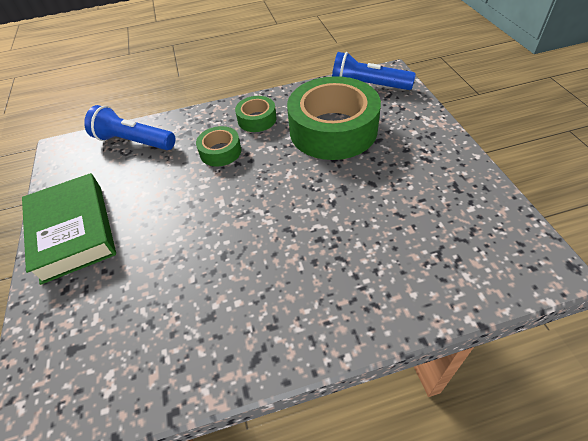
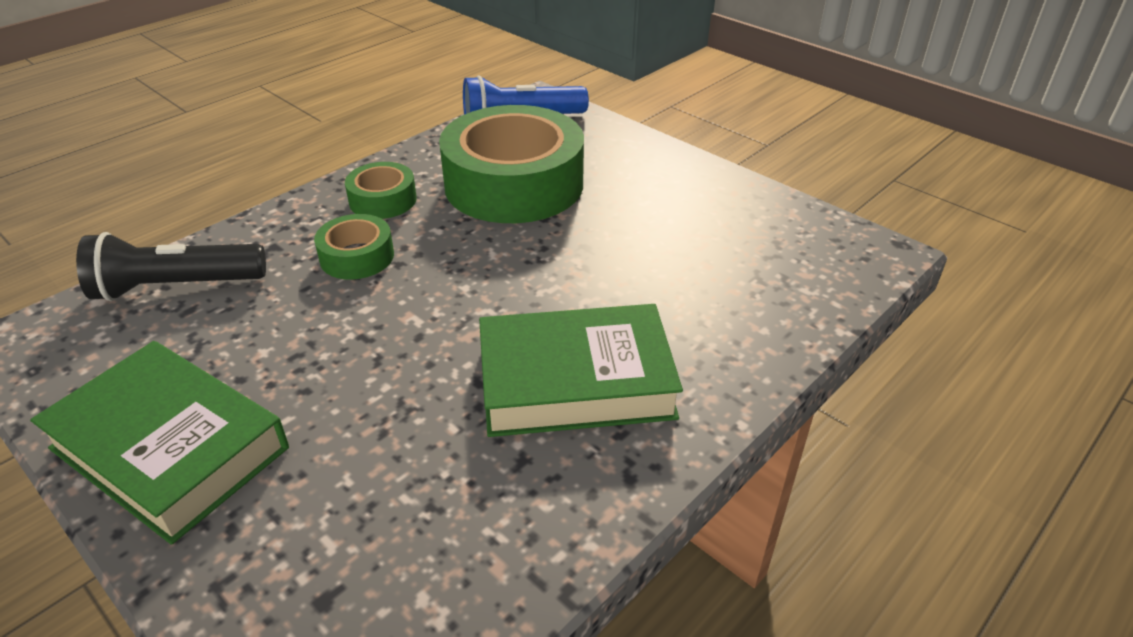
camera: 35 degrees left, 10 degrees down
(134, 141) = (176, 287): blue flashlight -> black flashlight
(272, 279) = (575, 381): none -> green book

